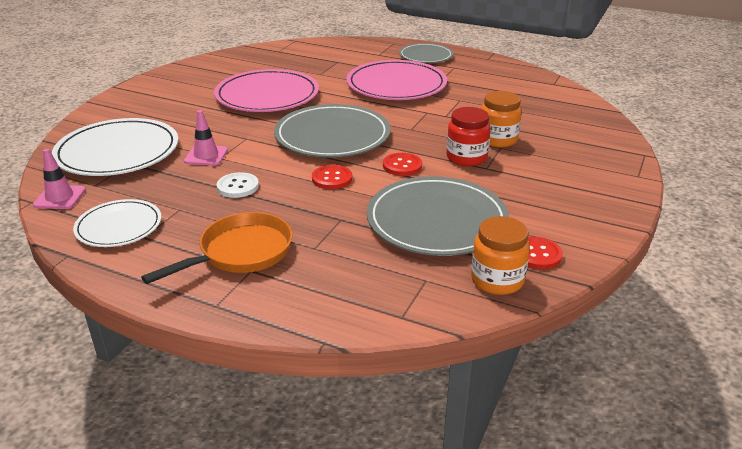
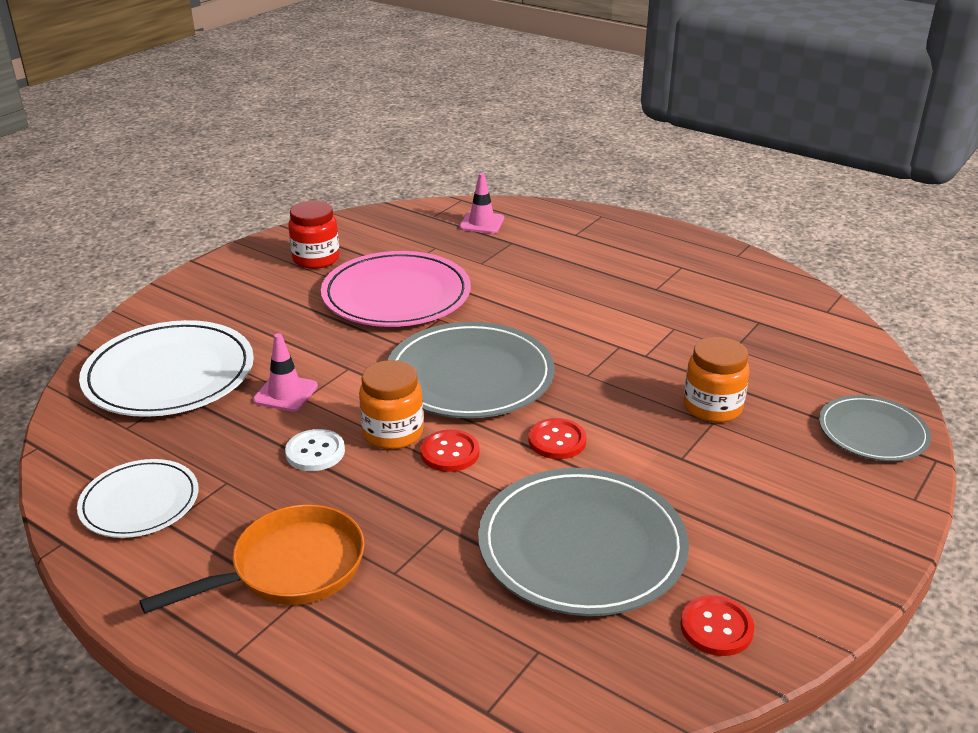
camera: 10 degrees right, 0 degrees up
(60, 197) = (76, 444): pink traffic cone -> pink traffic cone (482, 223)
(396, 85) = (586, 292): pink plate -> none
(426, 56) = (644, 242): grey plate -> grey plate (872, 432)
(466, 158) = (656, 436): red jar -> red jar (316, 259)
(497, 280) = (643, 666): orange jar -> orange jar (393, 433)

